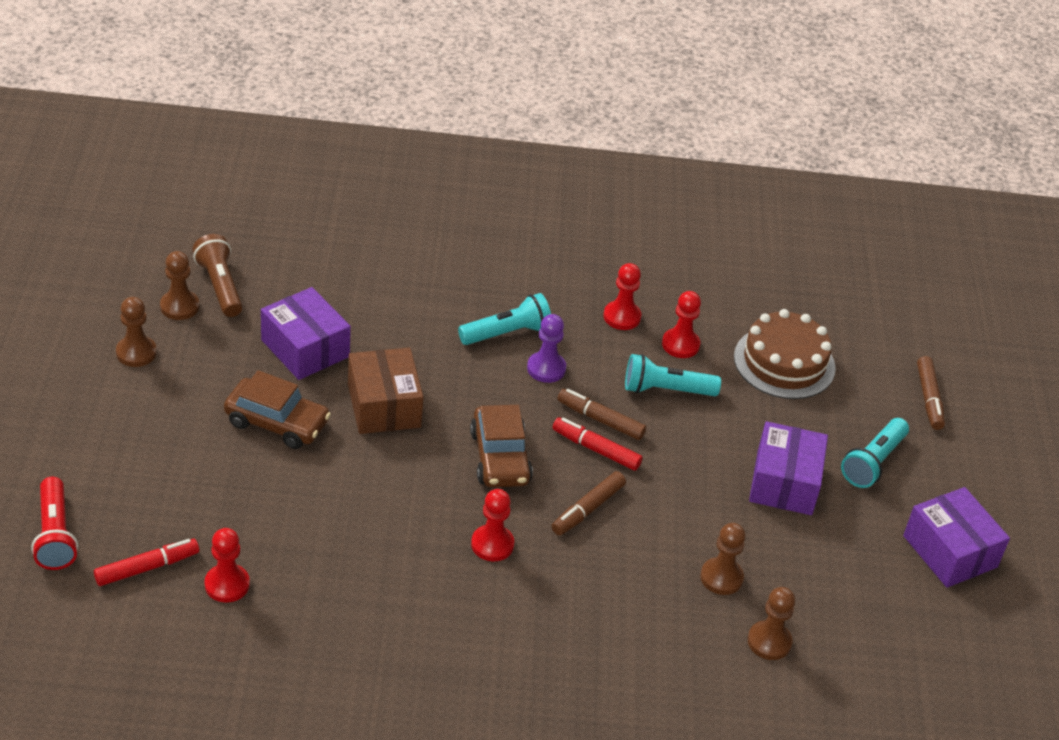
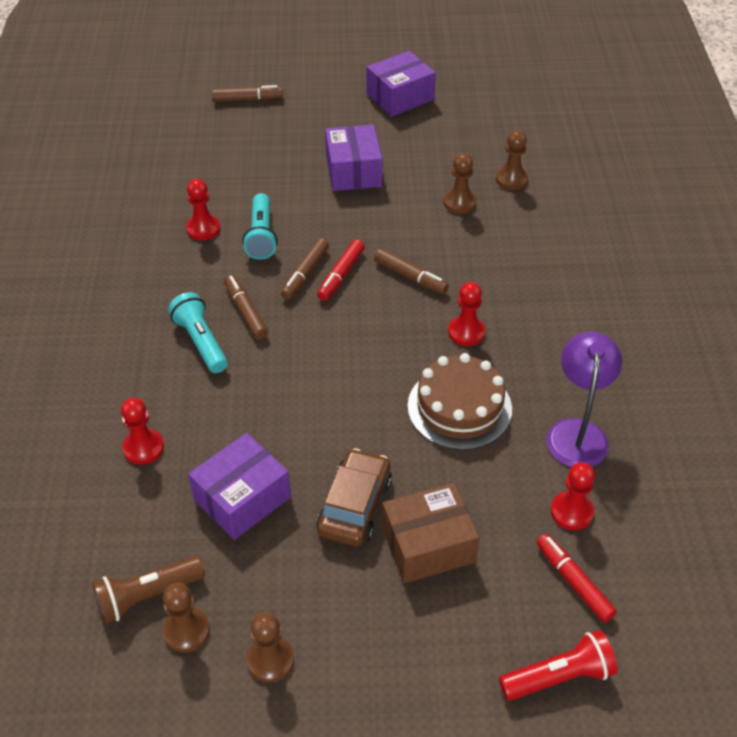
camera: 90 degrees left, 5 degrees up
(328, 613) = (577, 432): none -> purple lamp
(384, 405) = (315, 423): brown box -> brown box (428, 545)
(500, 457) = (364, 334): brown car -> none
(546, 368) = (246, 312): purple pawn -> brown marker
(622, 317) = (170, 266): red pawn -> red pawn (143, 448)
(784, 362) = (217, 170): brown cake -> brown cake (459, 407)
(784, 483) = (353, 171): purple box -> purple box turned 75 degrees clockwise
(873, 463) = (322, 128): turquoise flashlight -> none

